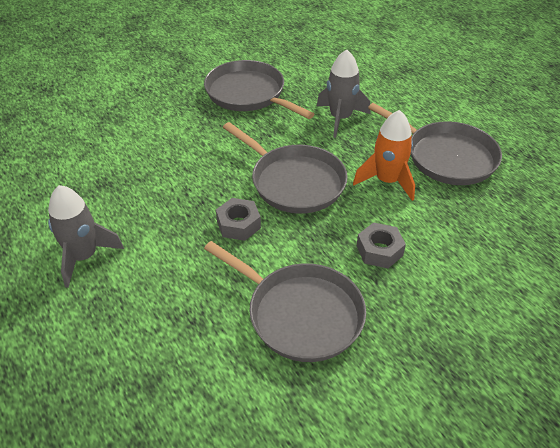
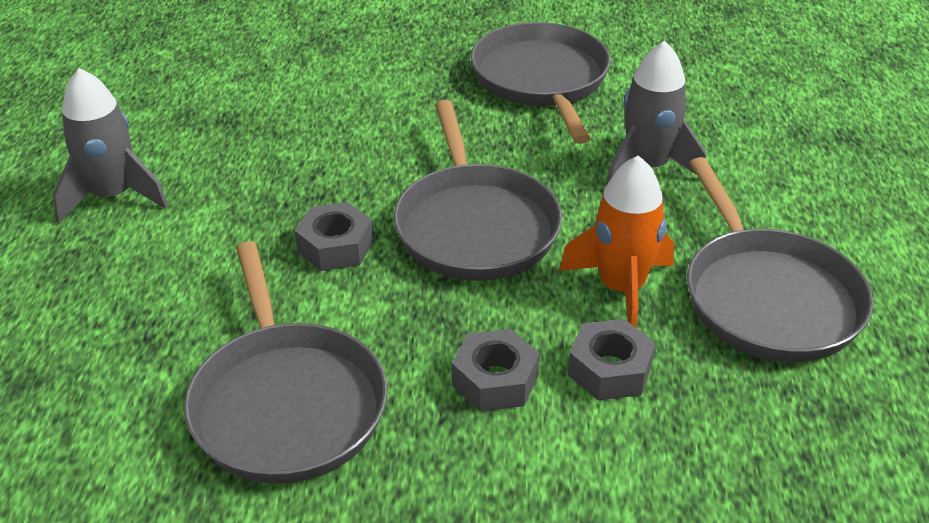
camera: 35 degrees right, 5 degrees down
(420, 220) = (610, 370): none -> grey nut

